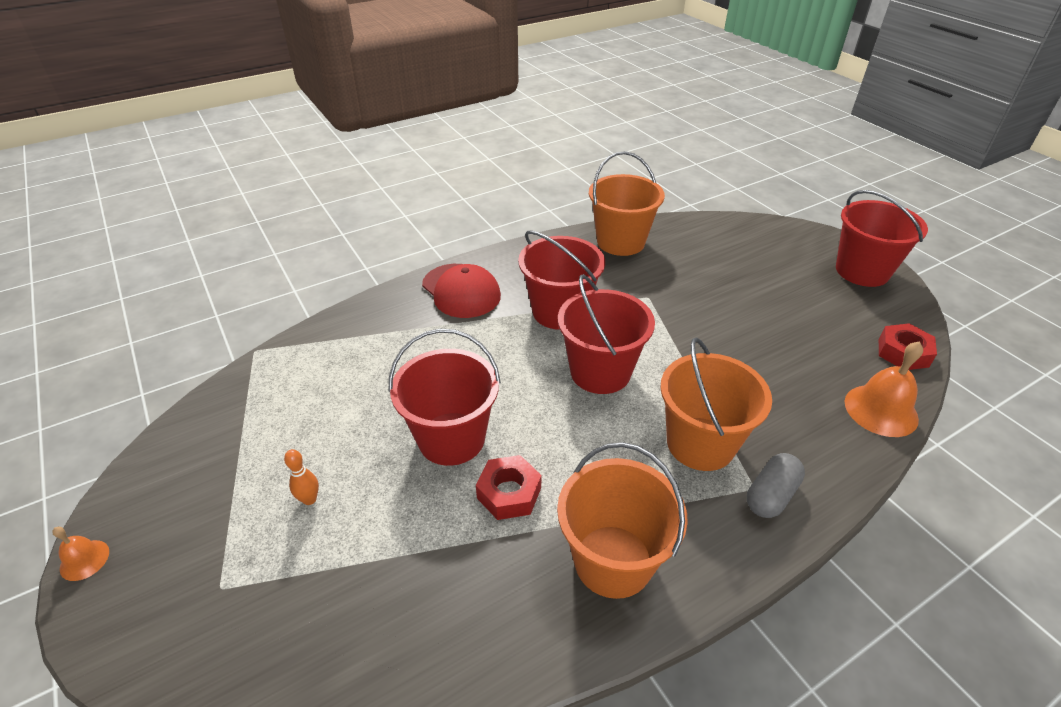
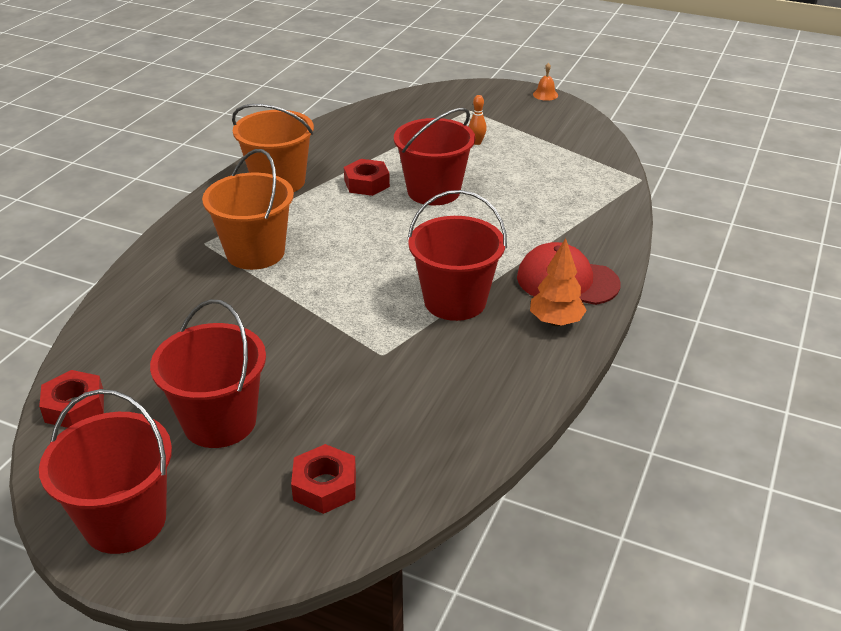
camera: 145 degrees right, 5 degrees down
(508, 269) = (555, 322): none -> orange tree
(600, 372) = (369, 268): red bucket -> red bucket (219, 421)
(620, 242) = (475, 417): orange bucket -> none
(734, 245) = (325, 486): none -> red nut
(771, 495) = (190, 243): grey capsule -> none
(881, 410) = (103, 335): orange bell -> none

